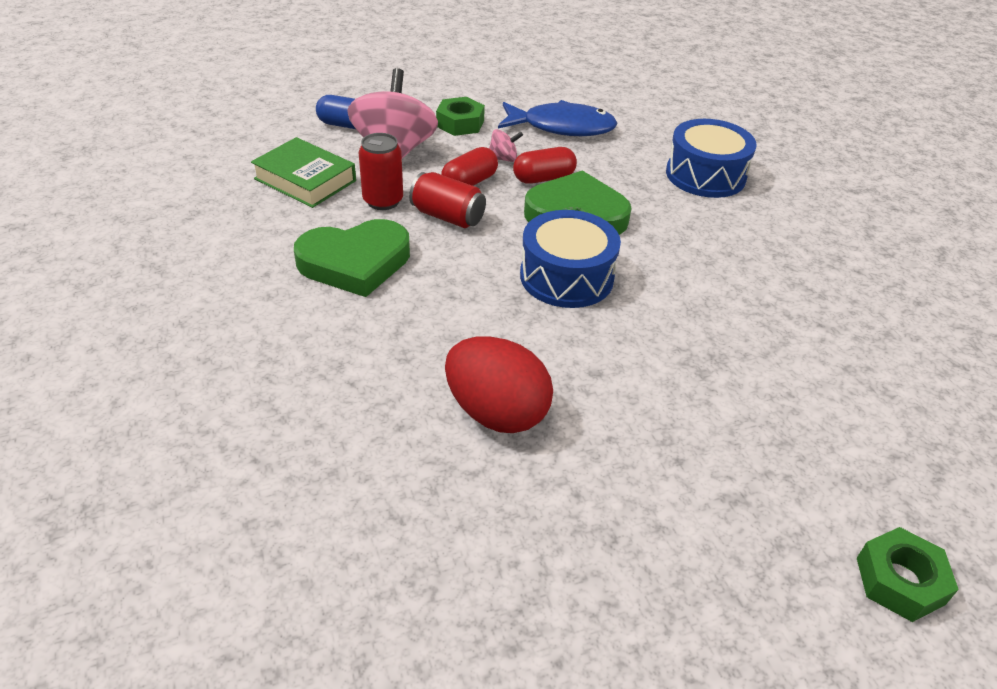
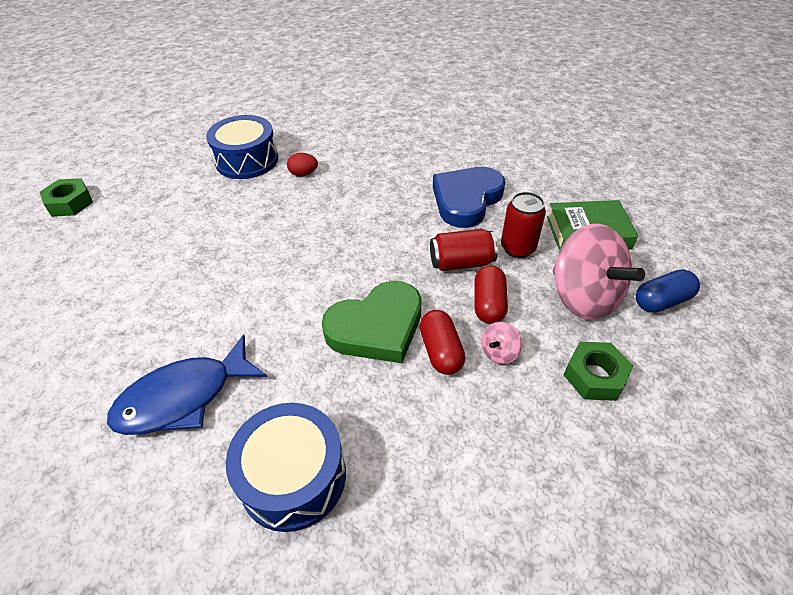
camera: 145 degrees right, 5 degrees up
(355, 262) = (466, 200): green heart -> blue heart
(496, 412) = (303, 174): red egg -> red egg, size x0.47
(543, 178) = (441, 351): red capsule -> red capsule turned 45 degrees counterclockwise
(562, 127) = (505, 451): blue fish -> blue fish (183, 397)
(566, 277) = (333, 264): blue drum -> blue drum (247, 160)

